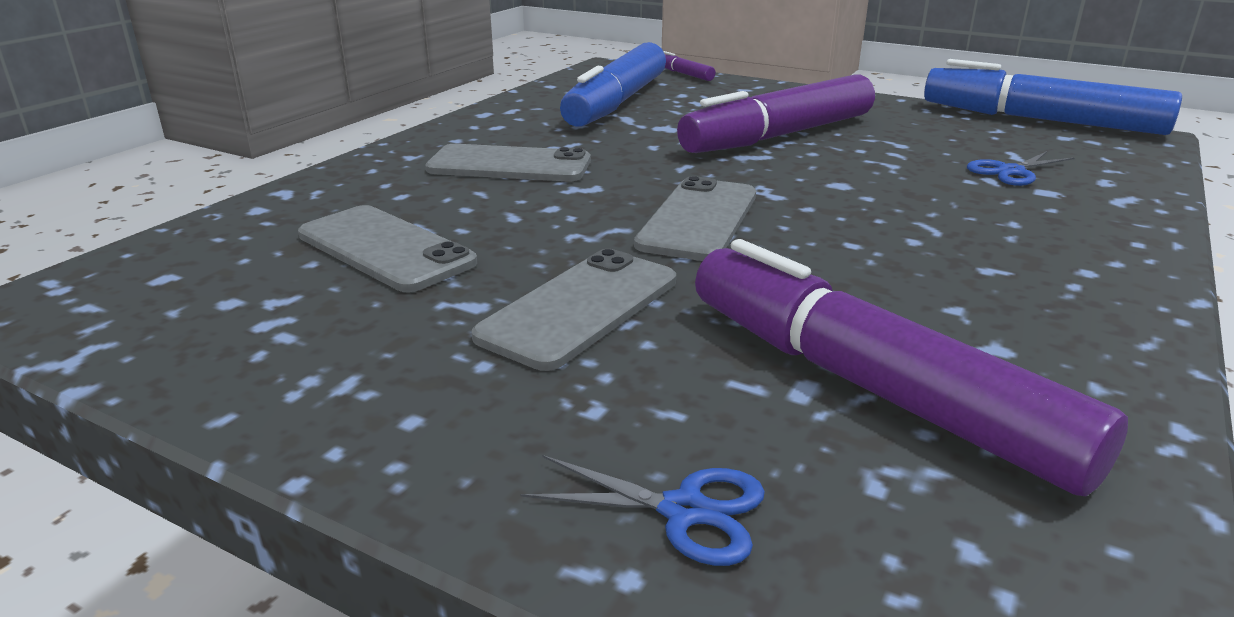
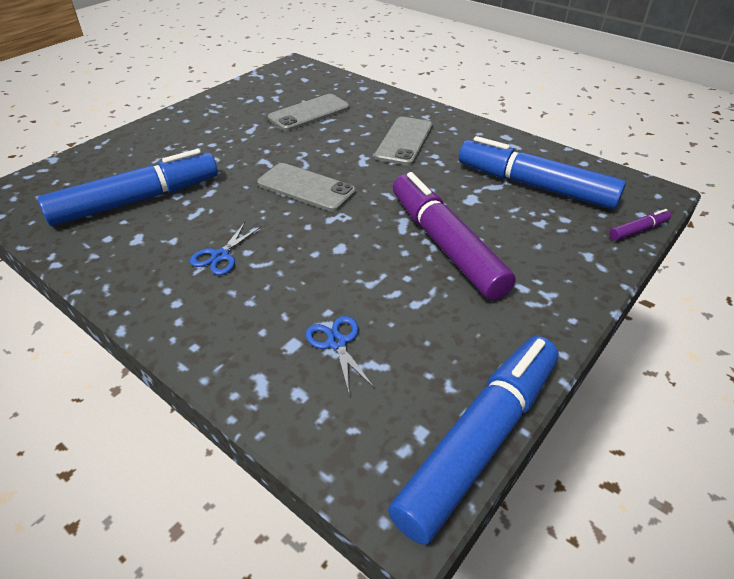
camera: 100 degrees right, 15 degrees up
(580, 308) = (234, 149): grey phone -> none
(684, 511) = (112, 156): blue scissors -> blue scissors (220, 256)
(871, 387) = (137, 200): purple marker -> blue marker

